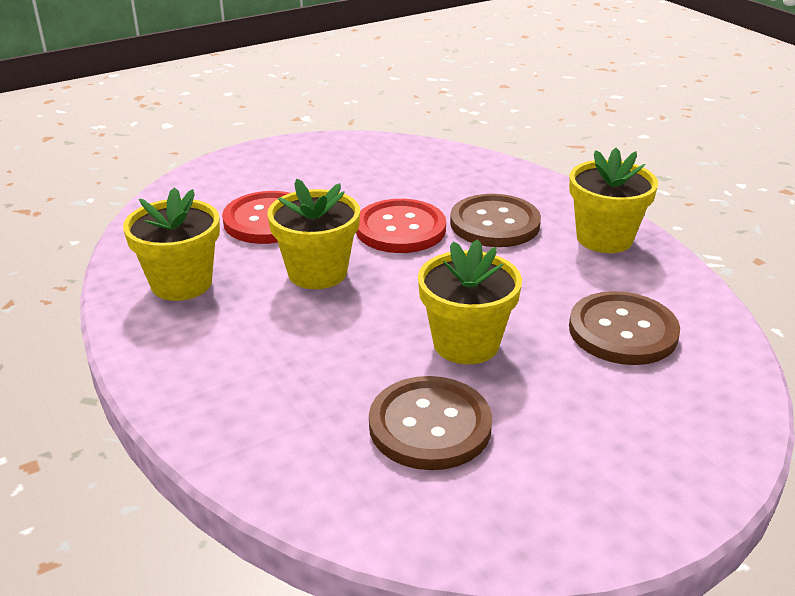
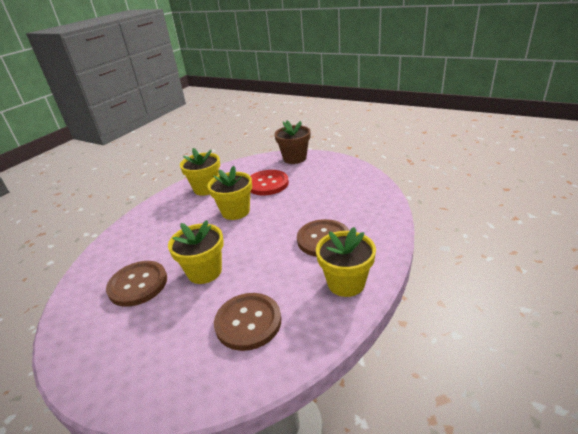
camera: 65 degrees right, 0 degrees up
(218, 173) = (294, 158): none -> brown flower pot
(400, 229) = (291, 216): red button -> none

